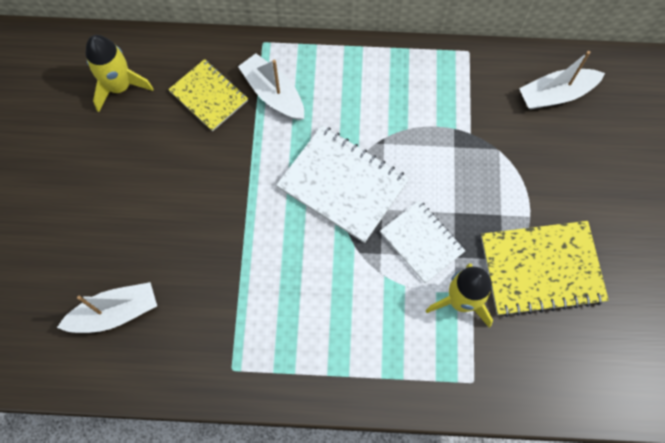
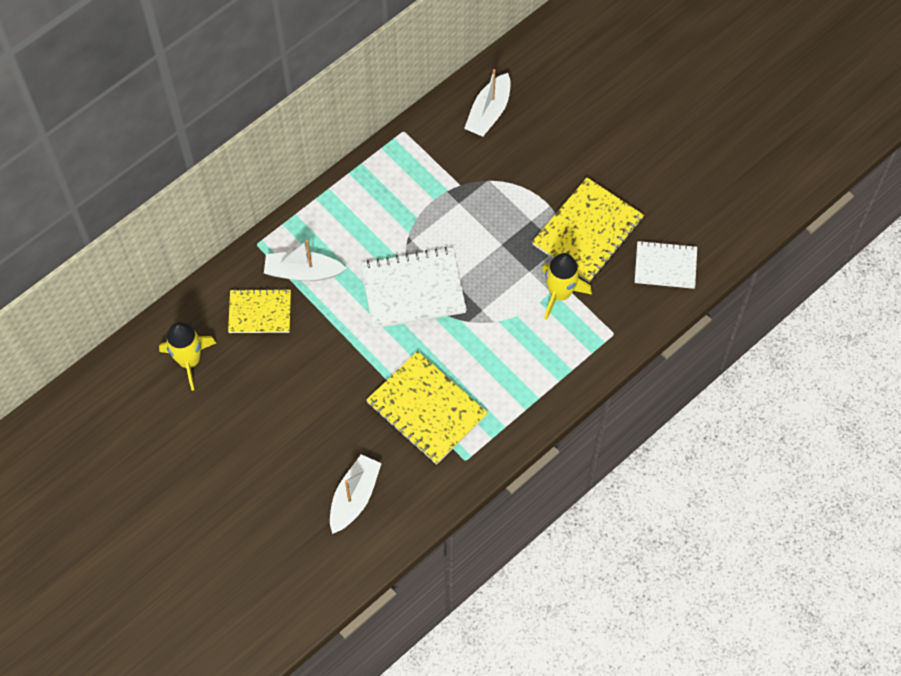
camera: 45 degrees left, 5 degrees down
(248, 294) = (426, 409): none -> yellow notebook
(422, 242) = (500, 280): white notebook -> white notebook (665, 266)

